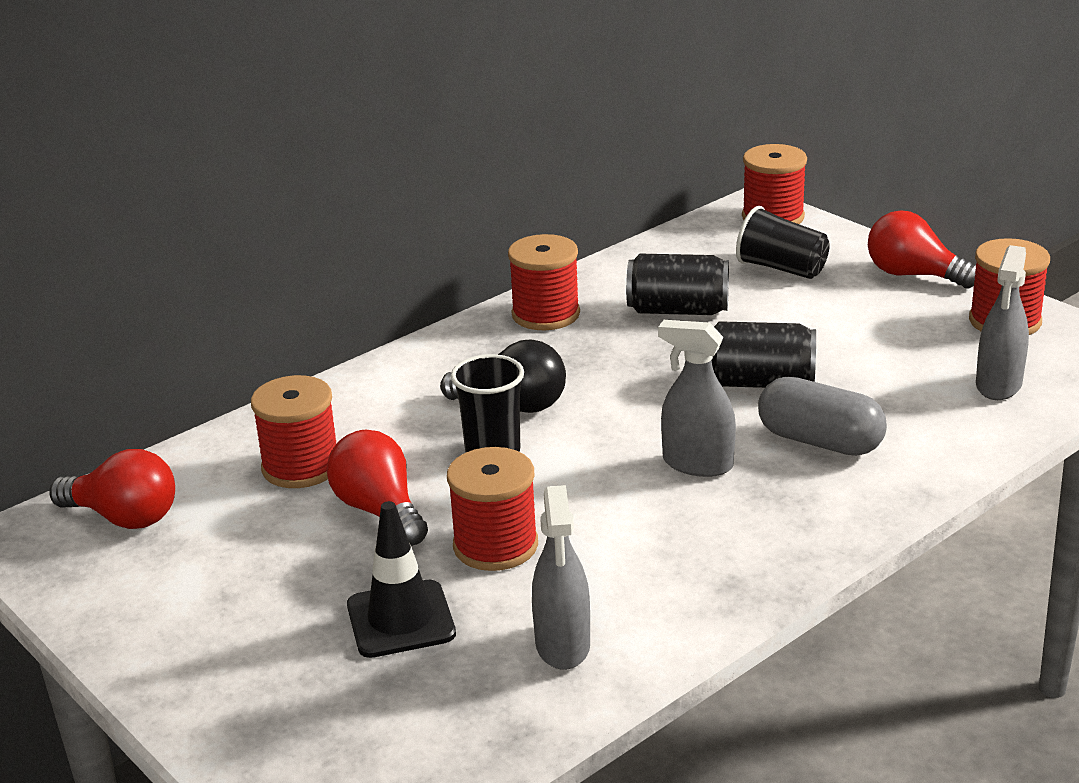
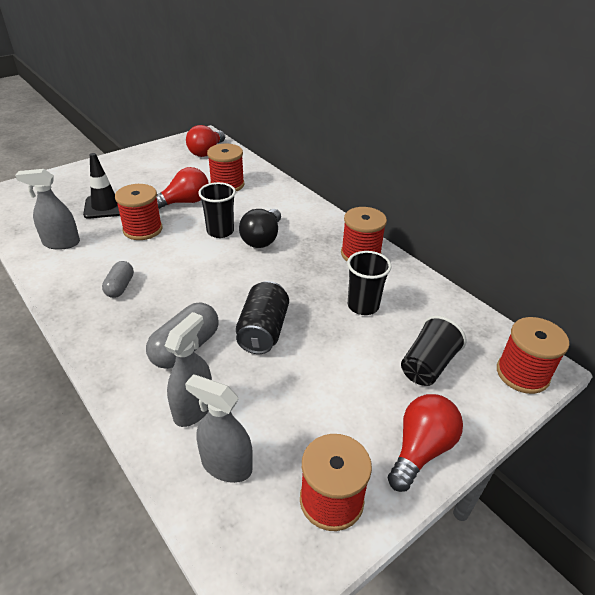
camera: 90 degrees right, 10 degrees up
(678, 310) = (363, 306): black can -> black cup
(693, 533) = (120, 287): none -> grey capsule
(697, 464) = (182, 295): grey spray bottle -> grey spray bottle (193, 408)

